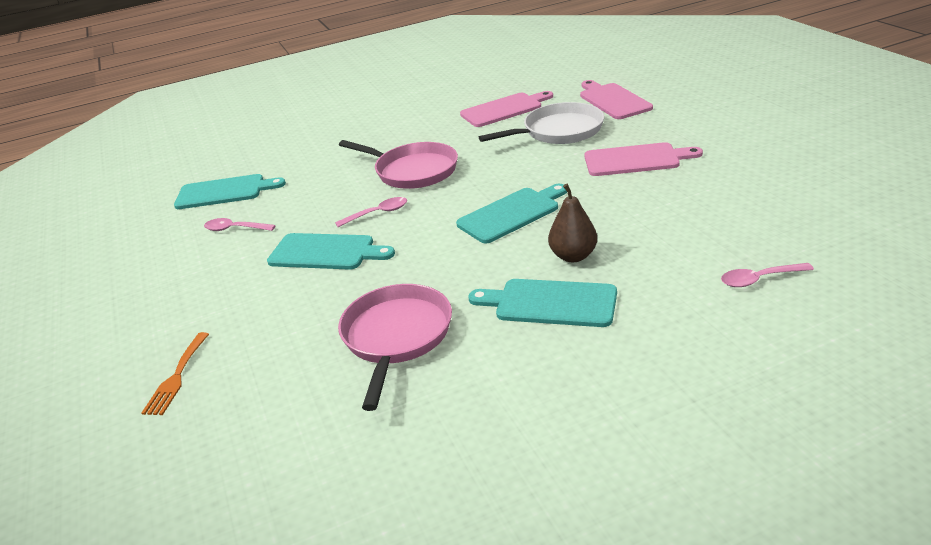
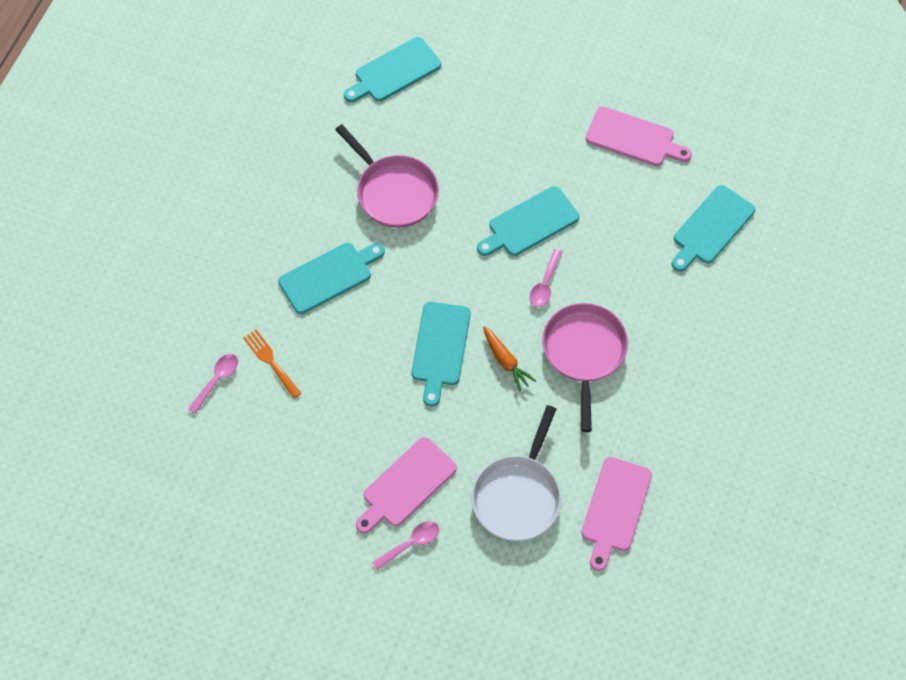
camera: 130 degrees right, 30 degrees up
(176, 377) = (485, 87): orange fork -> orange fork (270, 361)
(218, 460) = (394, 72): none -> turquoise cutting board
(235, 229) = (634, 199): pink spoon -> pink spoon (410, 543)
(412, 171) = (584, 352): pink pan -> pink pan turned 105 degrees clockwise
(473, 187) = (506, 362): none -> orange carrot
(573, 256) = (352, 329): brown pear -> none
(613, 100) = (519, 593): pink cutting board -> pink cutting board (634, 138)

